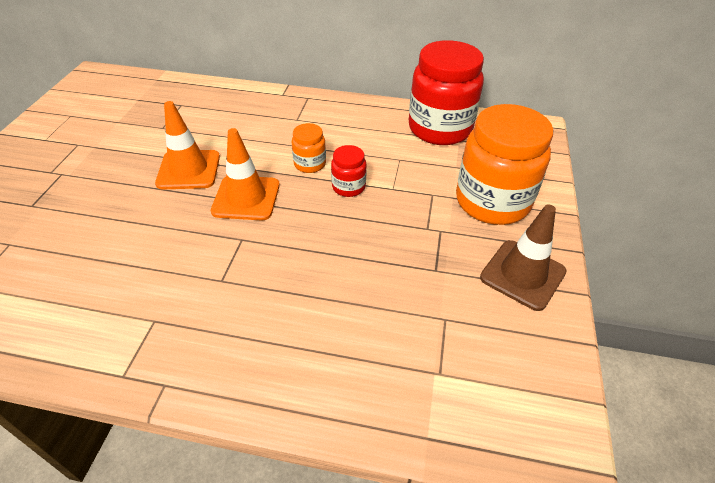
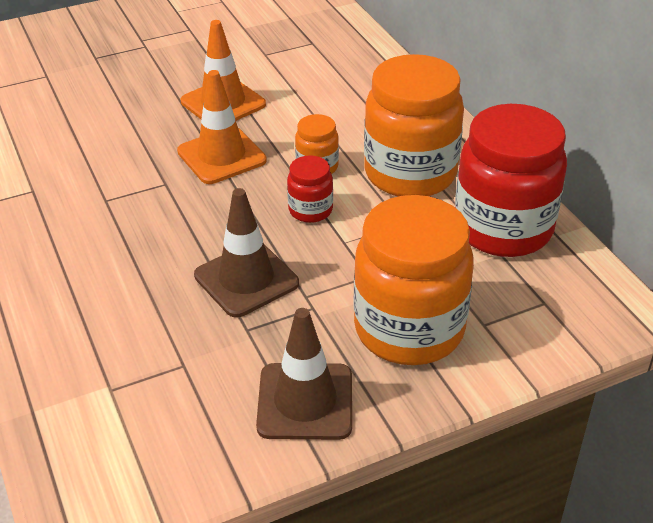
camera: 55 degrees right, 5 degrees down
(358, 134) = (410, 173): none -> orange jar
(387, 247) = (246, 279): none -> brown traffic cone

